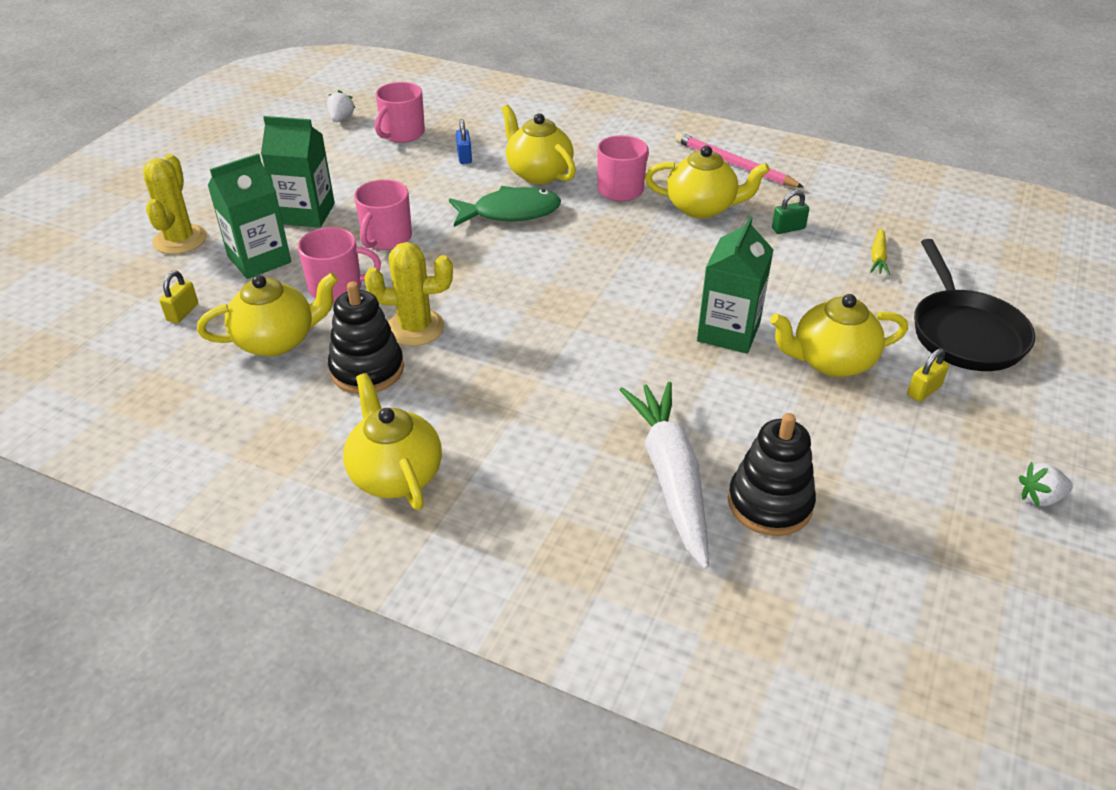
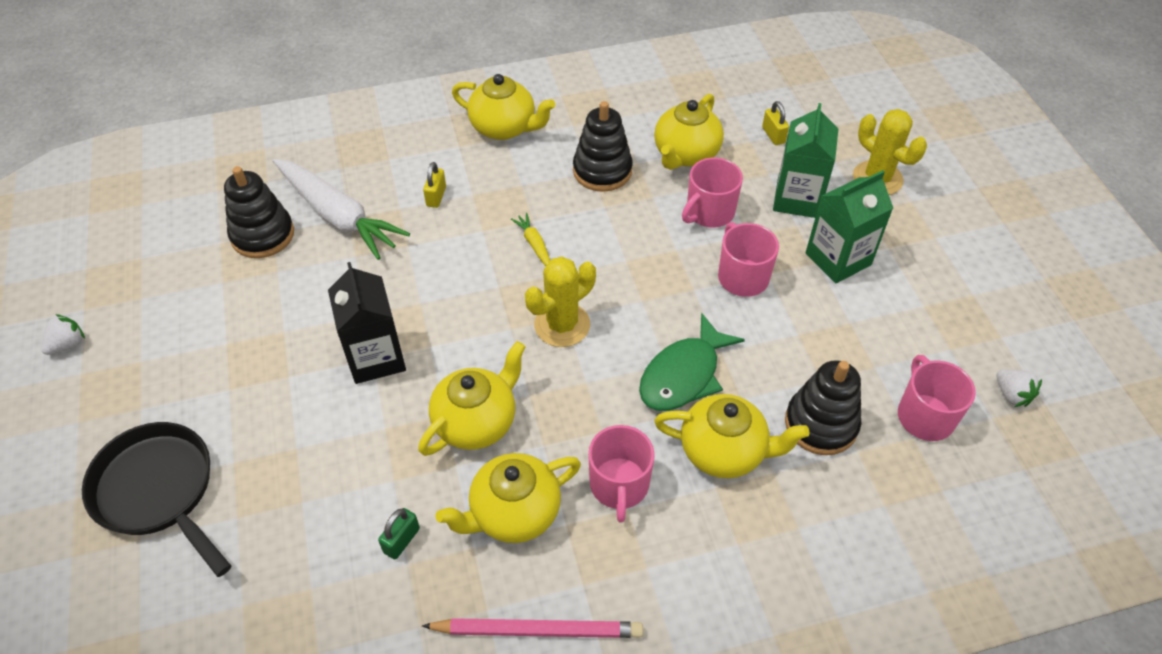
camera: 140 degrees right, 10 degrees up
(415, 328) = (612, 216): yellow cactus -> yellow cactus (562, 325)
(464, 157) = (821, 424): blue padlock -> black stacking toy
(728, 332) = (376, 357): green carton -> black carton
(831, 361) = (272, 379): yellow teapot -> yellow teapot (476, 422)
(878, 257) = (282, 556): yellow carrot -> yellow carrot (534, 245)
(923, 391) = (181, 394): yellow padlock -> yellow padlock (436, 196)

